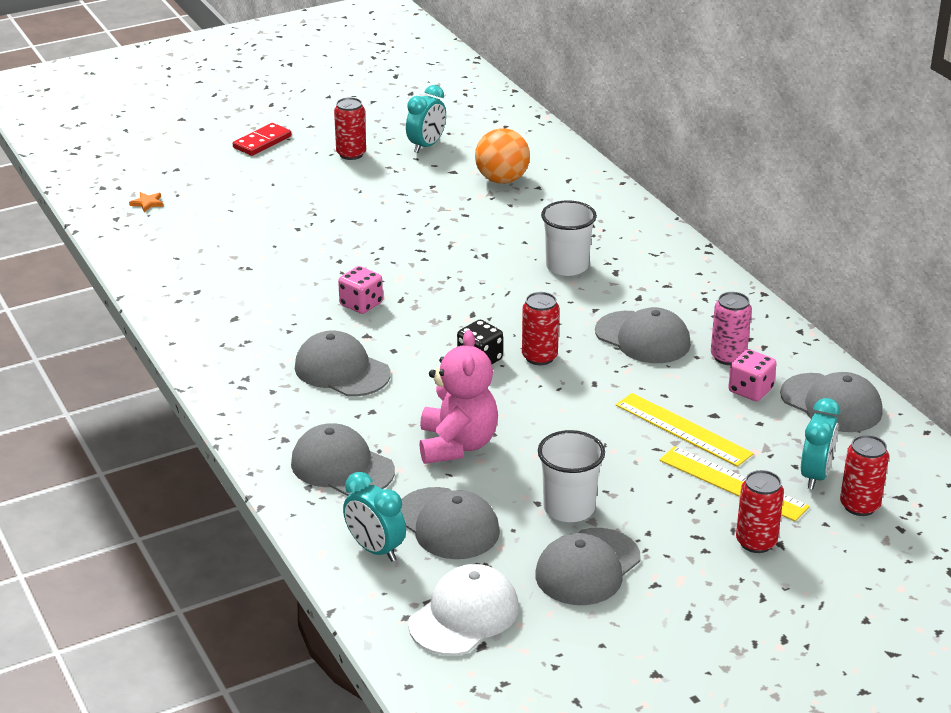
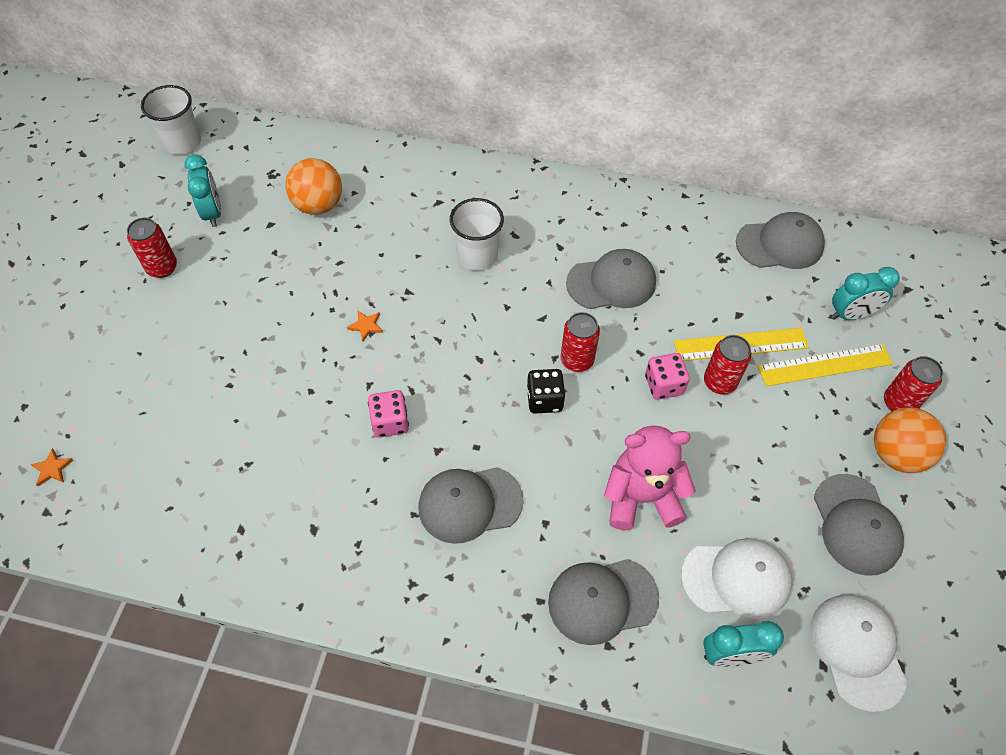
camera: 50 degrees left, 25 degrees up
(262, 142) = (63, 313): red domino -> none
(427, 253) = (366, 326): none -> orange star
(447, 524) = (736, 579): grey cap -> white cap
(457, 445) = (641, 497): pink teddy bear -> pink teddy bear turned 45 degrees counterclockwise
(569, 508) = (778, 483): white cup -> white cup (182, 143)
(696, 562) = (896, 454): none -> orange ball
(728, 357) = (679, 255): pink can -> none
(750, 390) = (728, 273): pink dice -> pink dice (663, 385)
(815, 475) = (851, 314): turquoise clock -> turquoise clock turned 105 degrees clockwise
(859, 506) = (901, 317): red can -> red can (719, 382)

